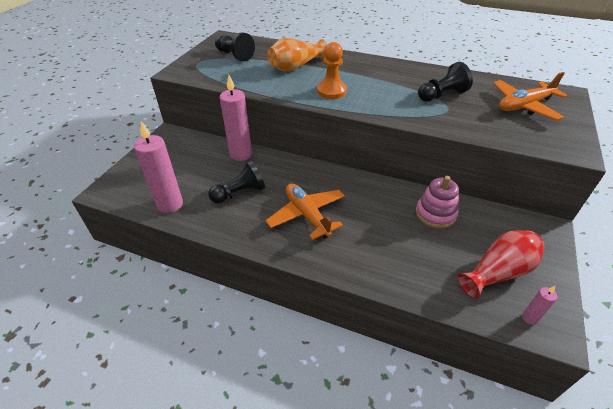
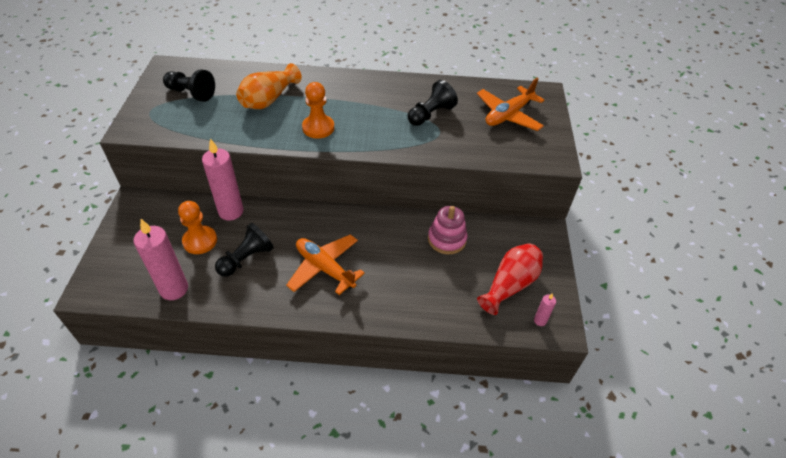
camera: 20 degrees left, 5 degrees up
(207, 172) = (200, 241): none -> orange pawn

